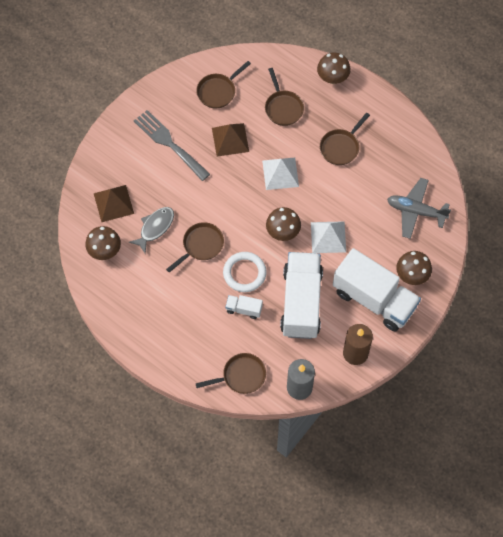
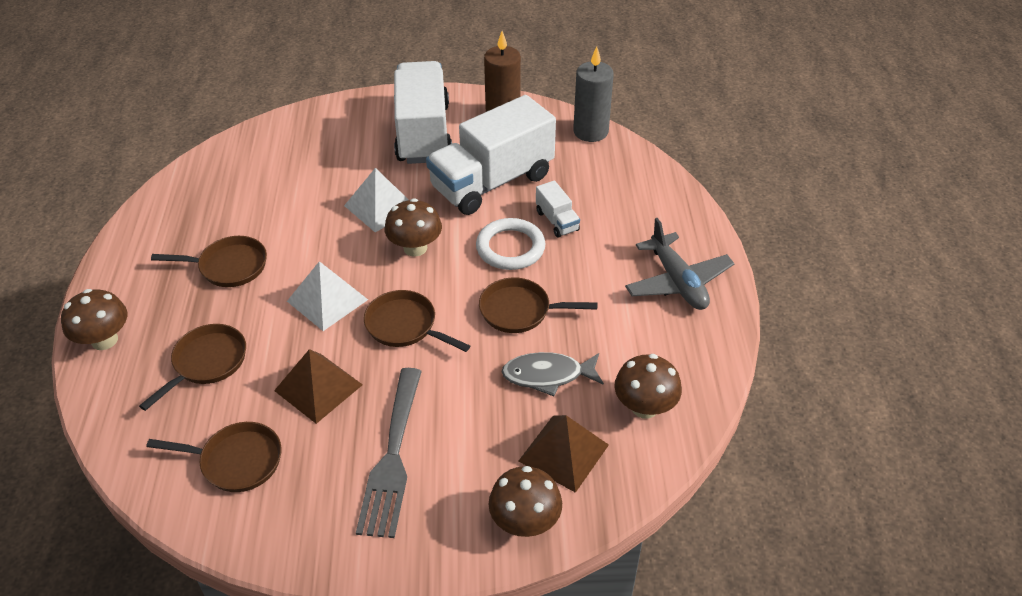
camera: 130 degrees left, 20 degrees down
(241, 376) = (635, 177): brown pan -> brown pan (405, 326)
(412, 275) = (362, 123): brown mushroom -> brown mushroom (525, 522)
(416, 211) = (271, 158): grey plane -> grey plane (677, 282)

